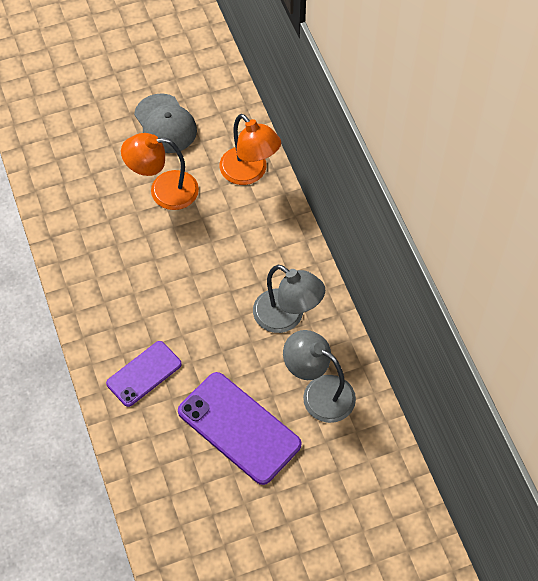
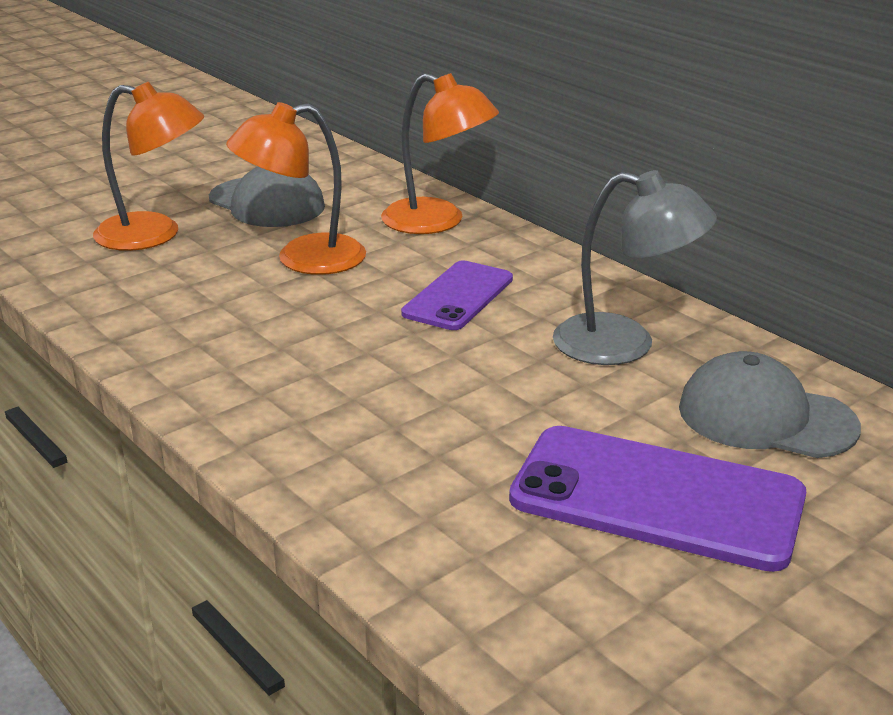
camera: 20 degrees left, 30 degrees down
(95, 142) = (154, 235): none -> orange lamp
(144, 374) = (402, 467): purple phone -> purple phone (458, 296)
(319, 392) = (766, 417): grey lamp -> grey cap

